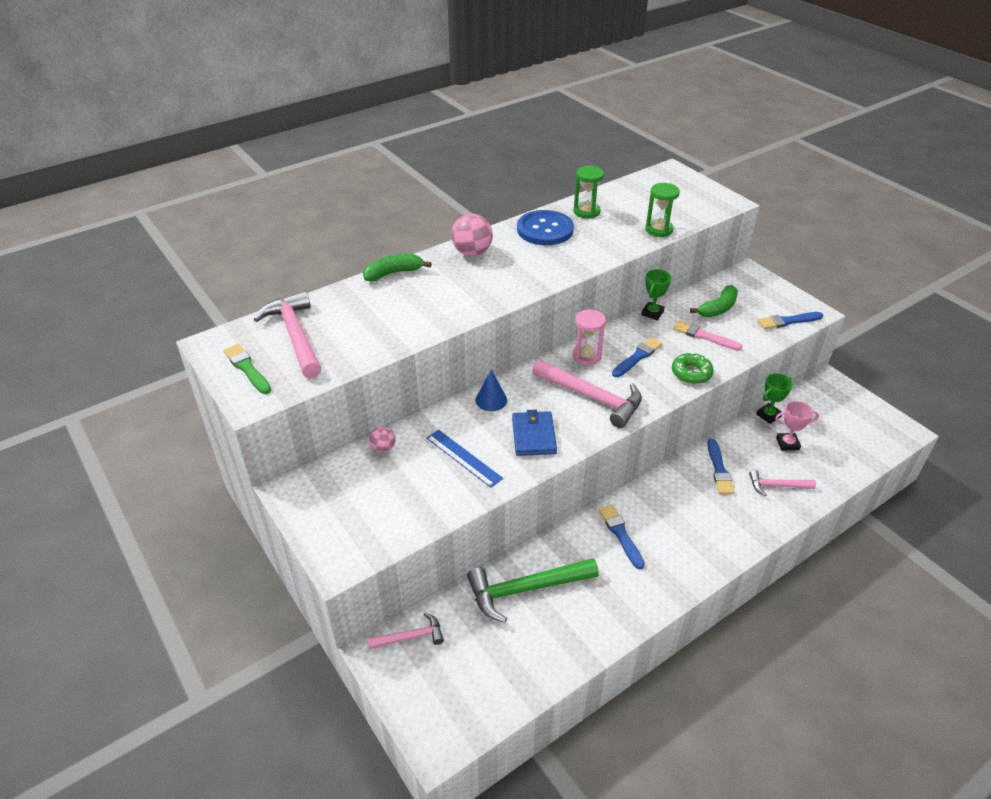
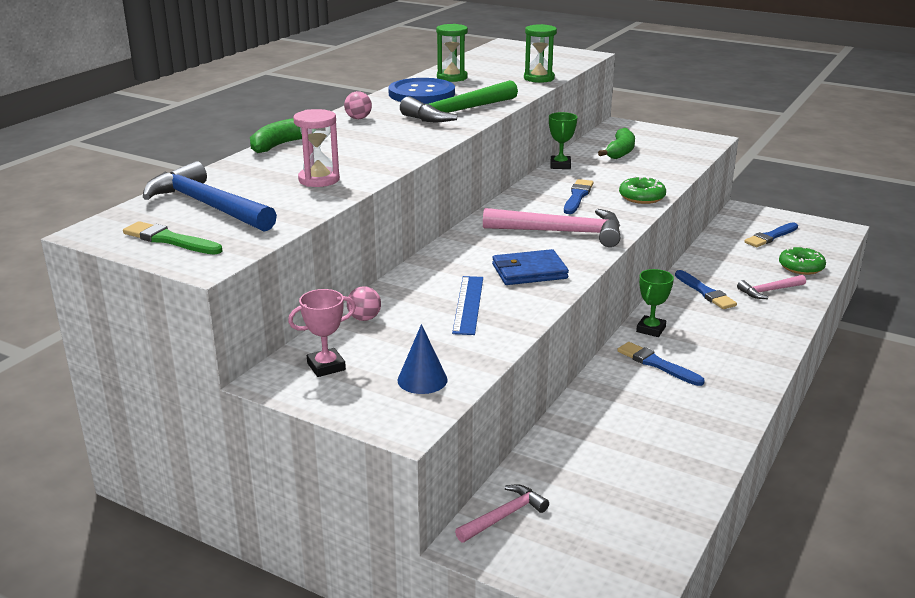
camera: 25 degrees left, 15 degrees down
(295, 336) = (207, 206): pink hammer -> blue hammer
(463, 458) = (468, 304): blue ruler -> blue ruler turned 75 degrees clockwise
(472, 252) = (358, 118): pink ball -> pink ball, size x0.55
(491, 400) = (454, 256): blue cone -> blue cone (422, 380)
(526, 589) = (599, 435): green hammer -> green hammer (458, 112)
(533, 436) = (529, 271): blue wallet -> blue wallet turned 75 degrees counterclockwise
(586, 356) = (524, 205): pink hourglass -> pink hourglass (319, 180)
(704, 336) = (627, 171): pink brush -> none
(768, 415) = (712, 244): green trophy -> green trophy (650, 329)
(787, 444) = (749, 260): pink trophy -> pink trophy (326, 366)
(788, 321) = (693, 148): blue brush -> blue brush (771, 237)
(828, 467) = (801, 267): none -> green donut

